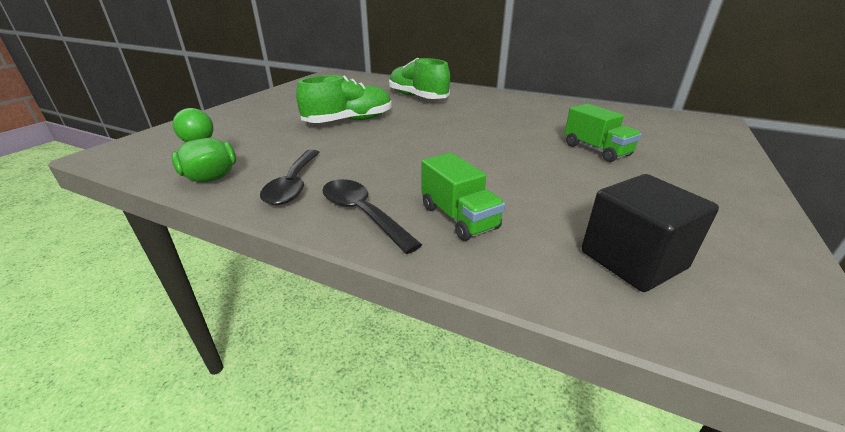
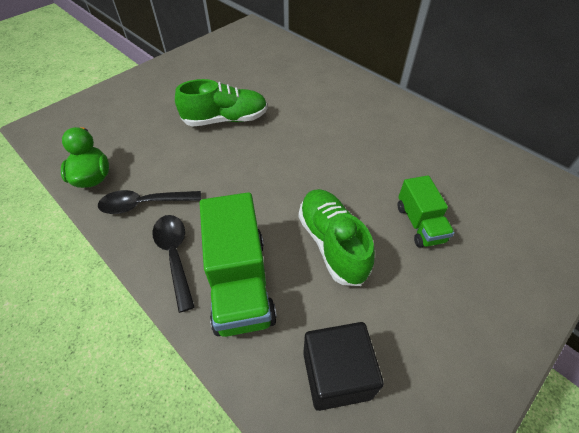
camera: 20 degrees right, 20 degrees up
(293, 185) = (144, 204): black spoon -> black spoon turned 60 degrees clockwise
(417, 97) = (307, 89): green shoe -> green shoe (332, 243)
(459, 217) = (240, 282): green truck -> green truck, size x1.69

